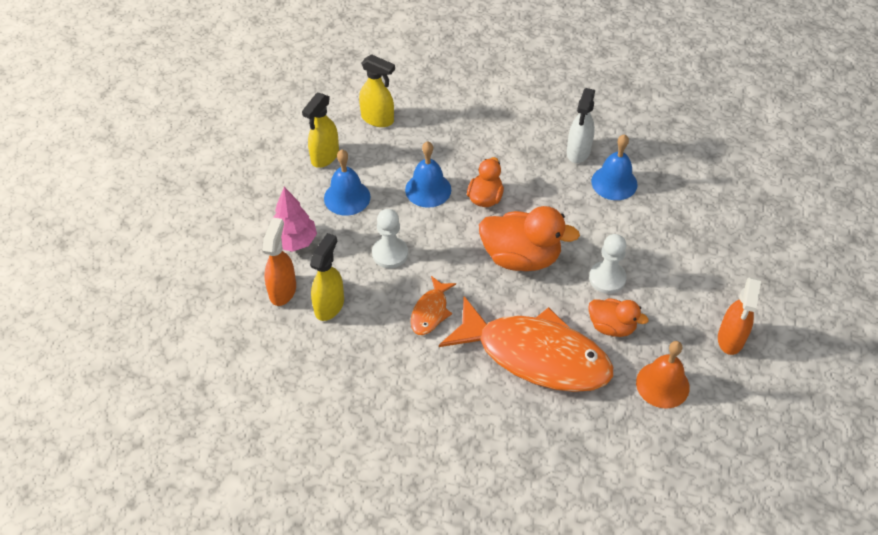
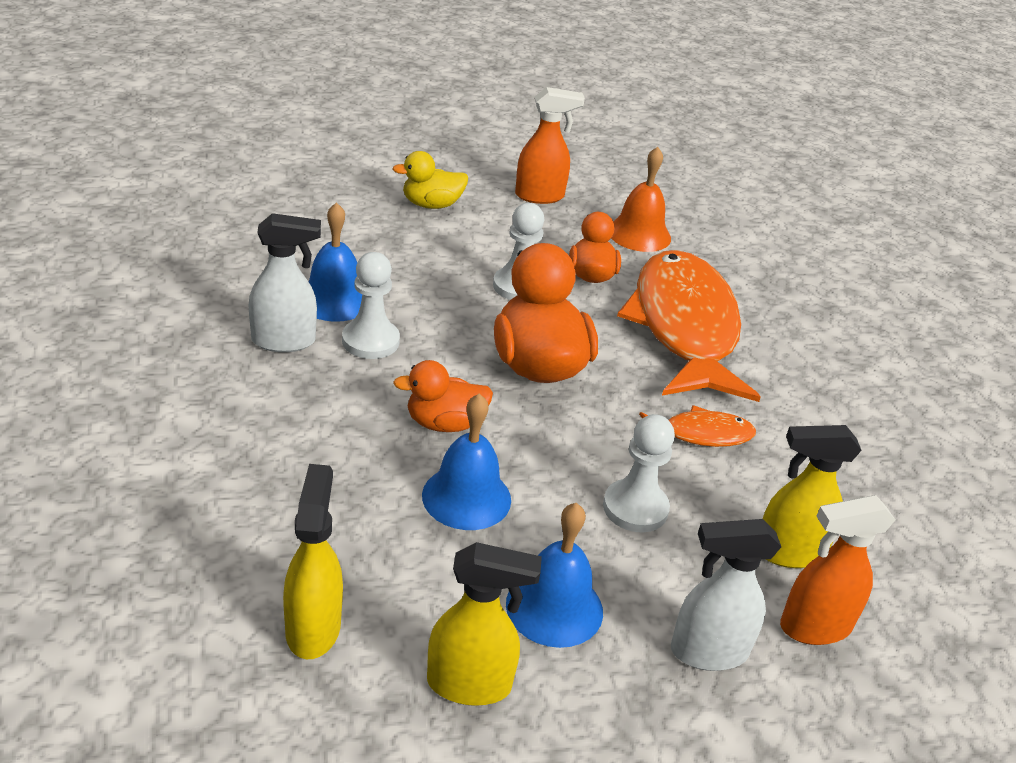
camera: 120 degrees left, 15 degrees down
(294, 241) = (707, 652): pink tree -> white spray bottle
(568, 188) = (370, 341): none -> white pawn
(724, 264) = (431, 205): none -> yellow duck

